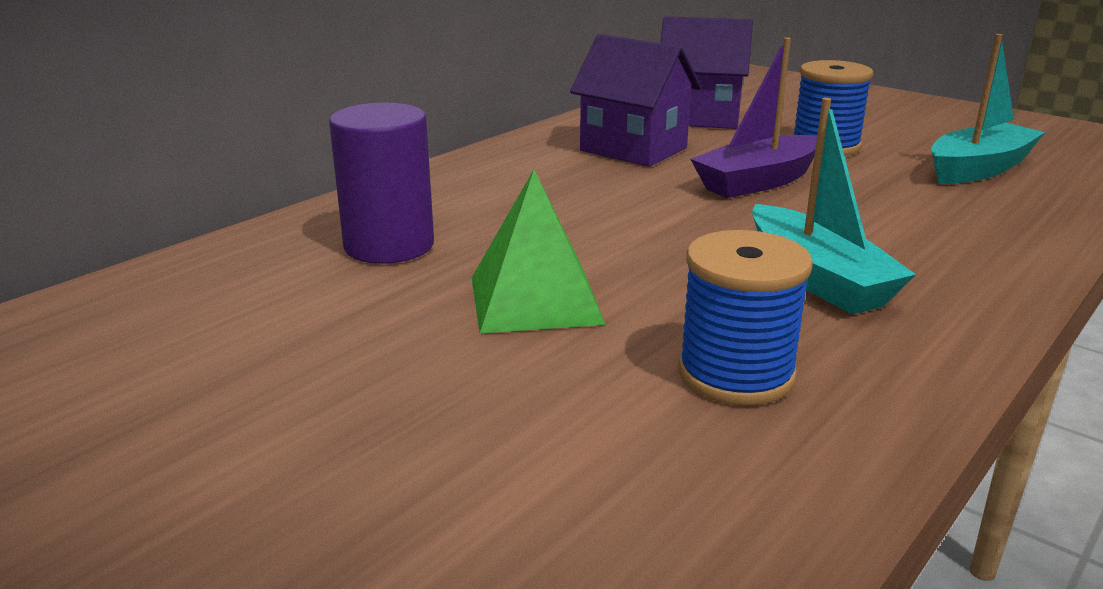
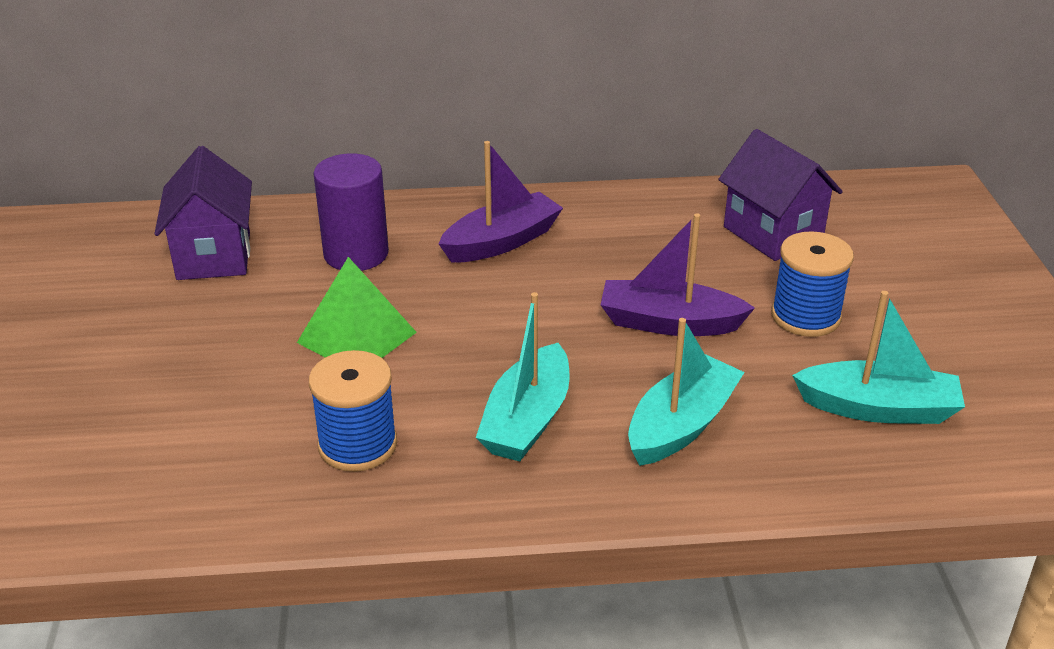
camera: 45 degrees right, 10 degrees up
(515, 188) = (502, 242): none -> purple boat
(633, 149) = (648, 244): purple house -> purple house (213, 256)
(914, 228) = (681, 425): none -> turquoise boat

